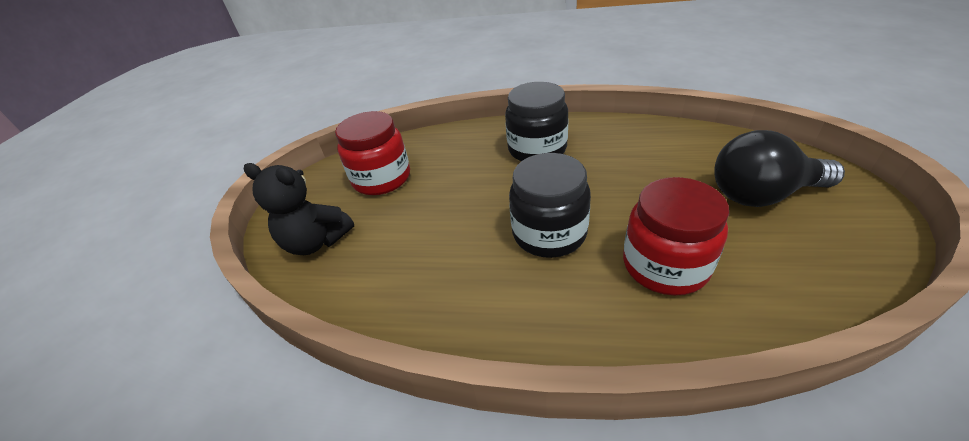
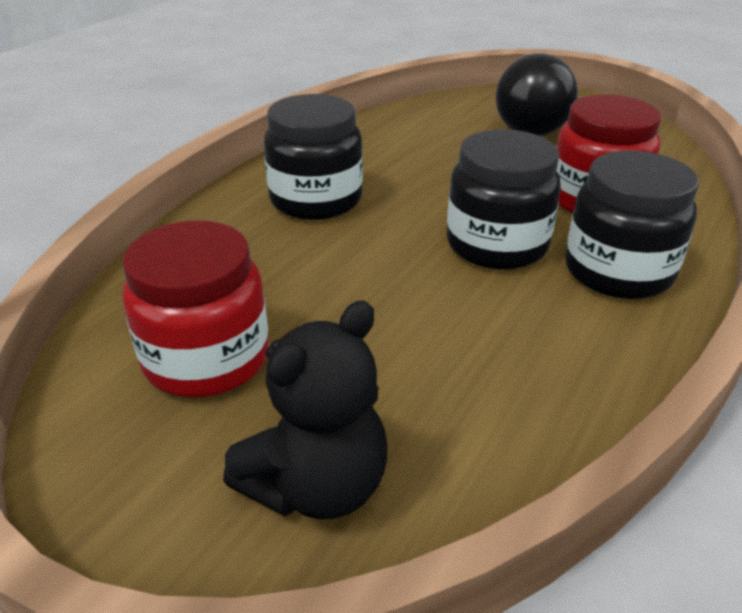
camera: 70 degrees left, 5 degrees down
(564, 303) = (618, 271): none -> black jar

